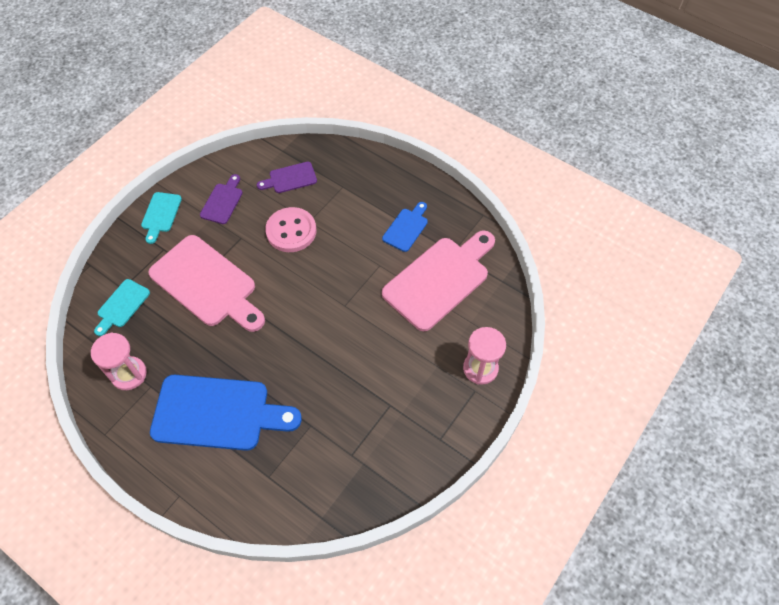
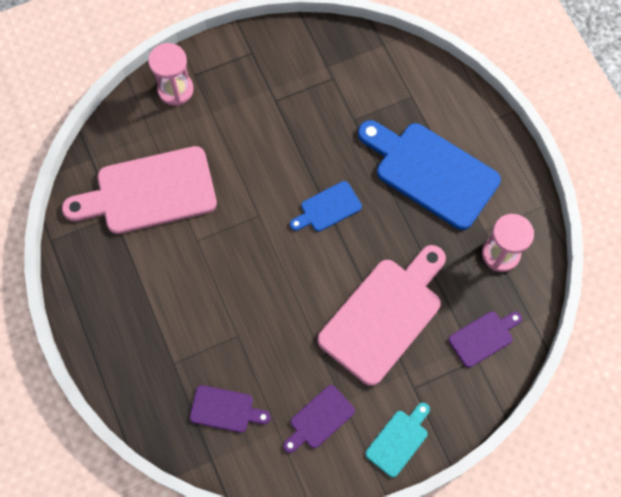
camera: 150 degrees left, 10 degrees up
(122, 306) = (483, 337): turquoise cutting board -> purple cutting board
(207, 284) = (384, 315): pink cutting board -> pink cutting board turned 60 degrees clockwise
(291, 231) = (263, 333): pink button -> none
(406, 228) = (140, 269): blue cutting board -> blue cutting board (328, 208)

